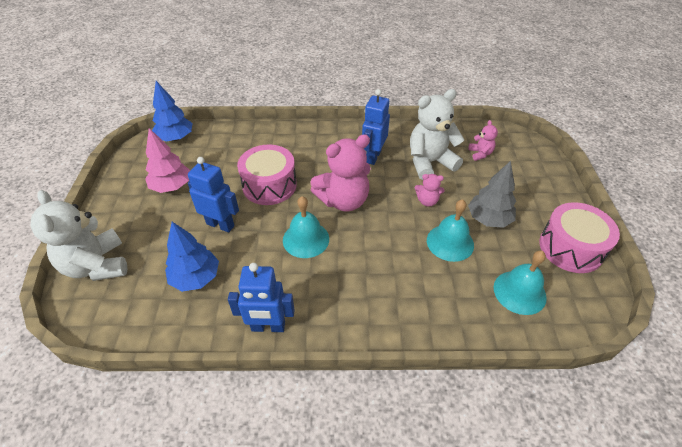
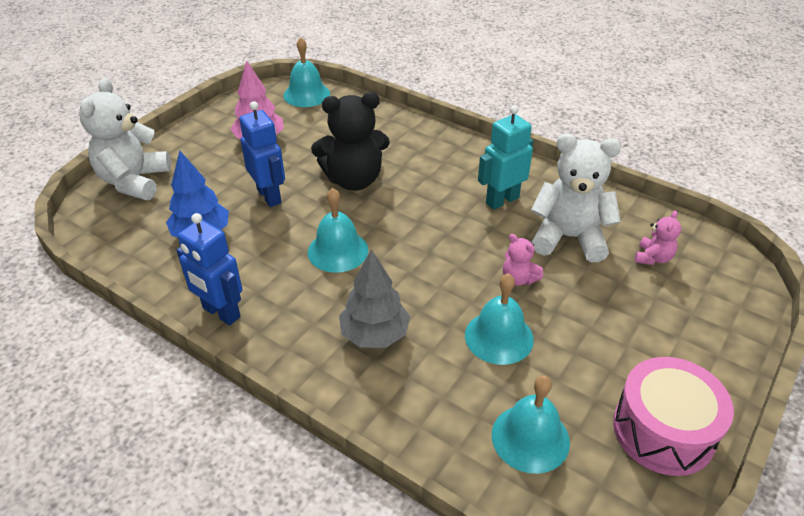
camera: 35 degrees right, 5 degrees down
(175, 138) = (306, 94): blue tree -> turquoise bell
(269, 185) = (354, 180): pink drum -> black teddy bear
(343, 200) = (418, 231): pink teddy bear -> none
(373, 156) = (502, 200): blue robot -> turquoise robot
(488, 219) = (579, 338): grey tree -> grey tree (374, 335)

